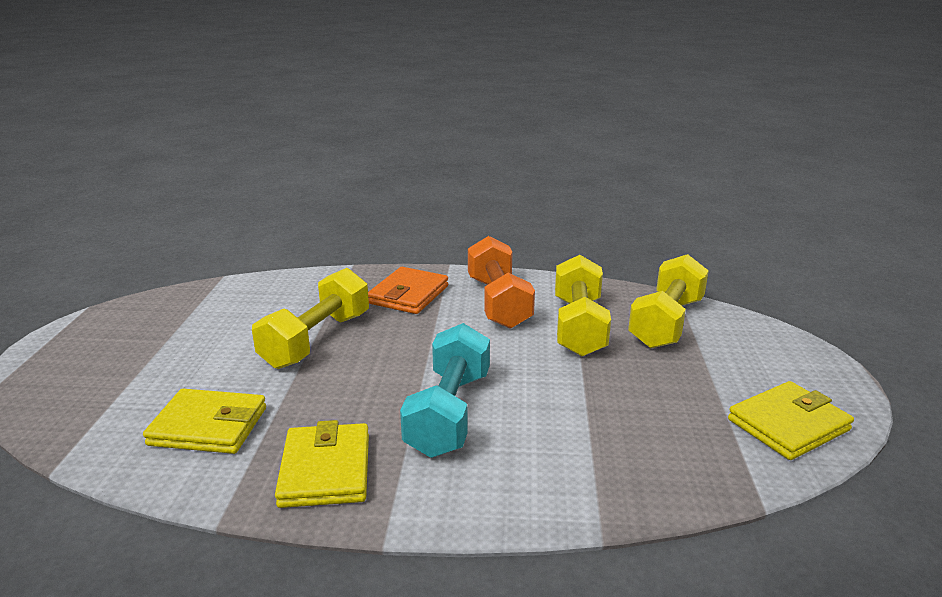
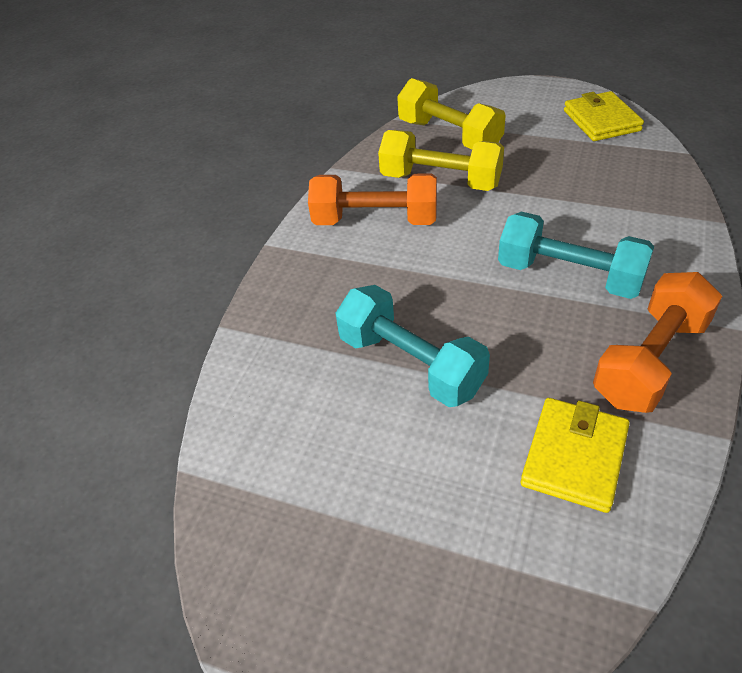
camera: 70 degrees left, 20 degrees up
(317, 340) = (411, 364): yellow dumbbell -> turquoise dumbbell
(325, 470) = (650, 361): yellow wallet -> orange dumbbell
(408, 295) = (330, 283): orange wallet -> none

